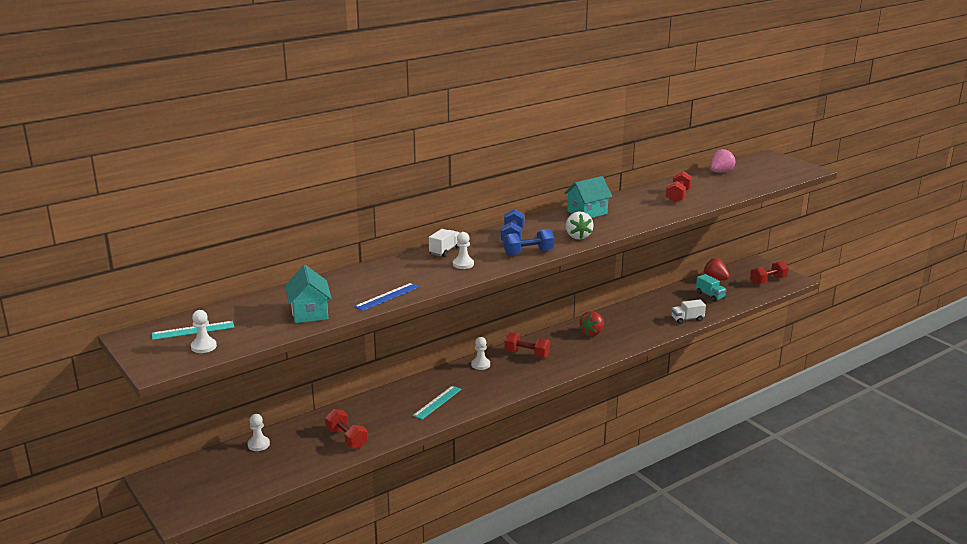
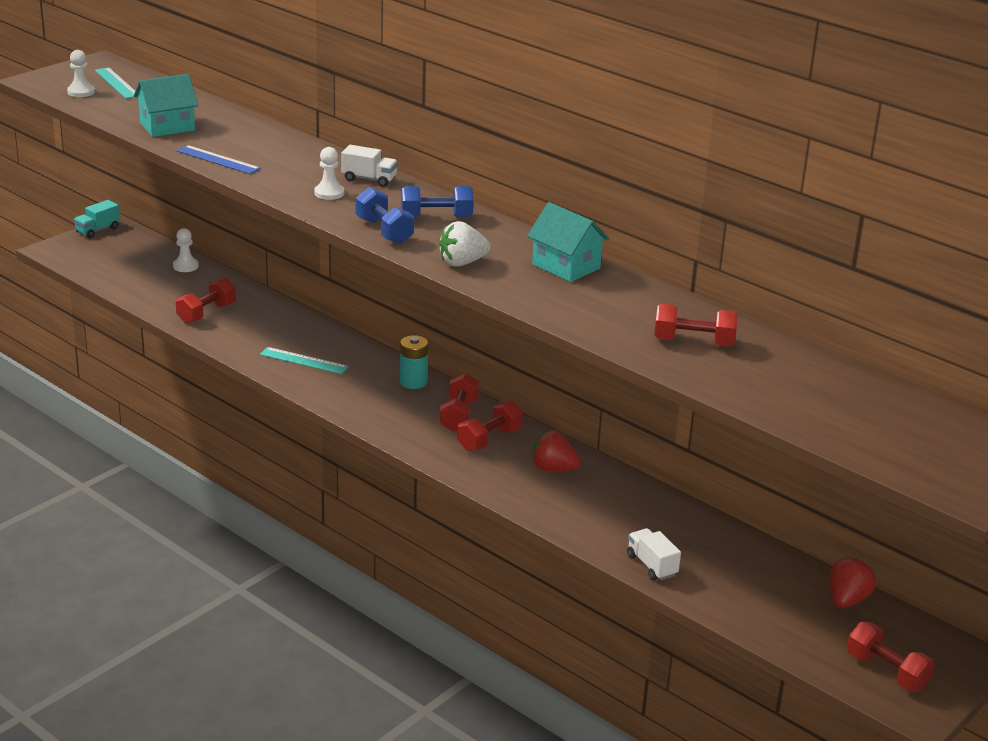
camera: 75 degrees right, 5 degrees up
(480, 365) = (413, 382): white pawn -> turquoise battery
(557, 347) = (489, 439): none -> red dumbbell
(710, 295) = (767, 593): turquoise truck -> turquoise truck (98, 230)
(721, 172) = (862, 386): pink strawberry -> none

